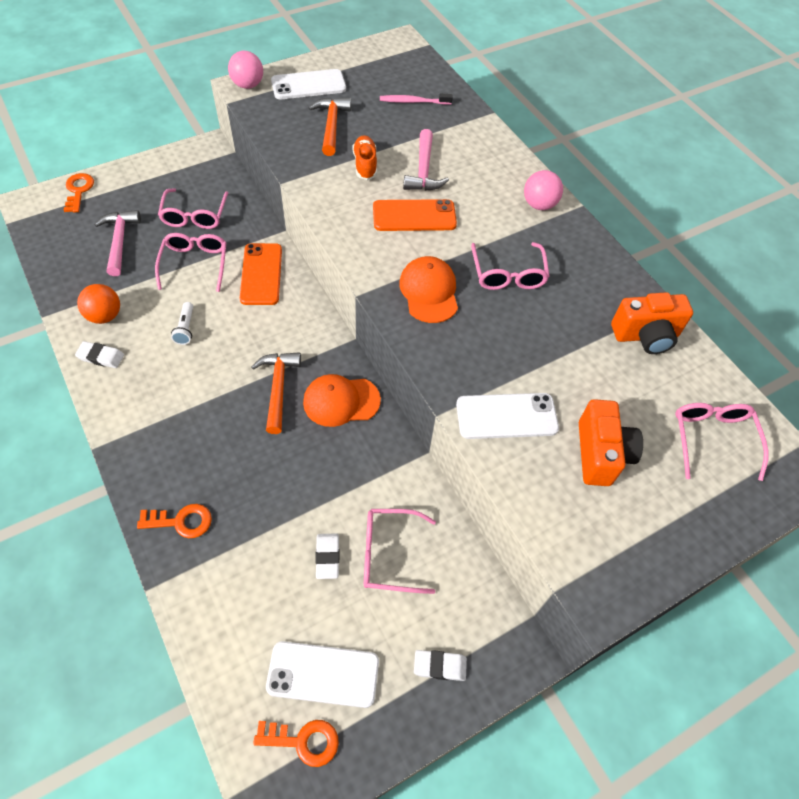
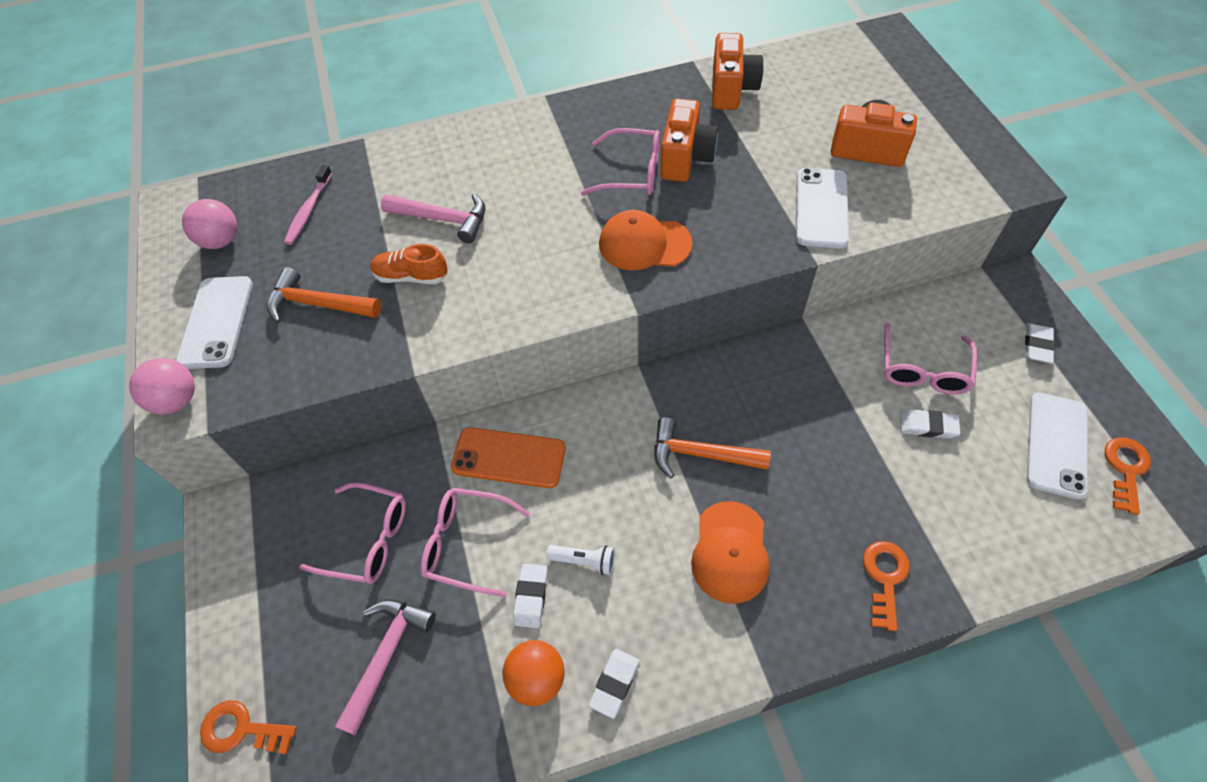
camera: 70 degrees left, 0 degrees up
(120, 241) = (386, 656): pink hammer -> pink hammer turned 105 degrees clockwise
(159, 304) = (531, 597): none -> white eraser
(341, 401) = (728, 389): orange cap -> orange cap (730, 552)
(414, 216) = (520, 240): orange phone -> none
(538, 309) = (685, 158): none -> orange camera
(539, 205) = (534, 129): pink ball -> pink ball (221, 241)
(712, 439) = (852, 75): pink glasses -> none

